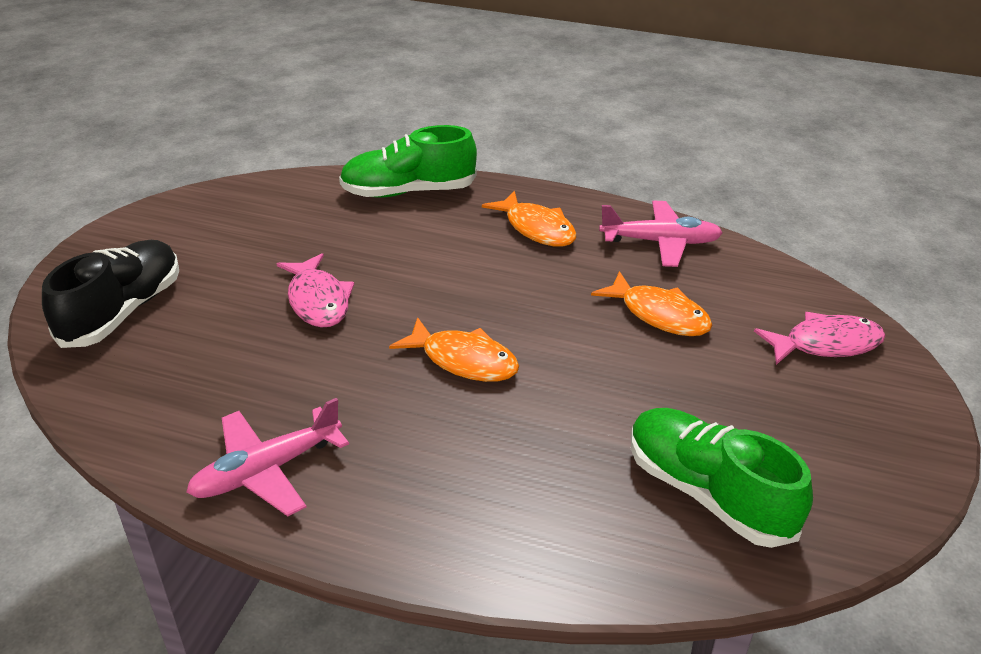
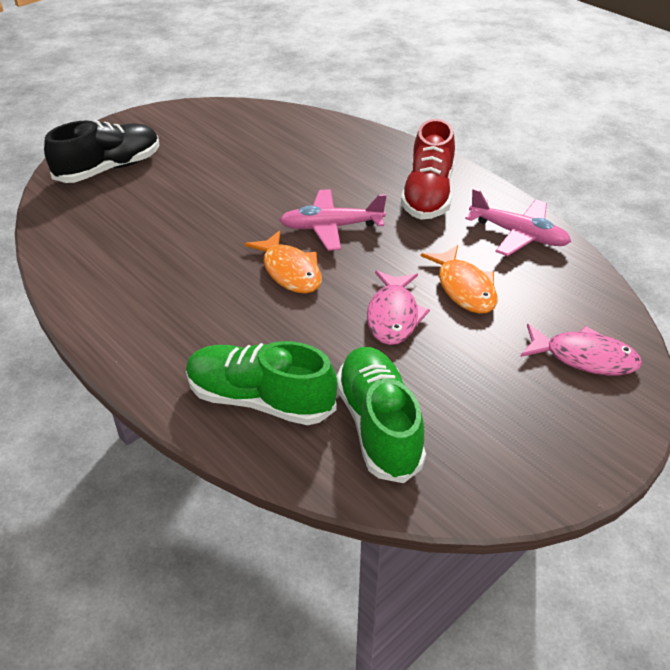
camera: 30 degrees right, 5 degrees up
(266, 471) = (109, 296): pink plane -> pink plane (331, 227)
(318, 301) = (230, 199): pink fish -> pink fish (393, 316)
(408, 192) = (356, 141): green shoe -> green shoe (260, 399)
(536, 228) = (428, 195): orange fish -> red shoe

